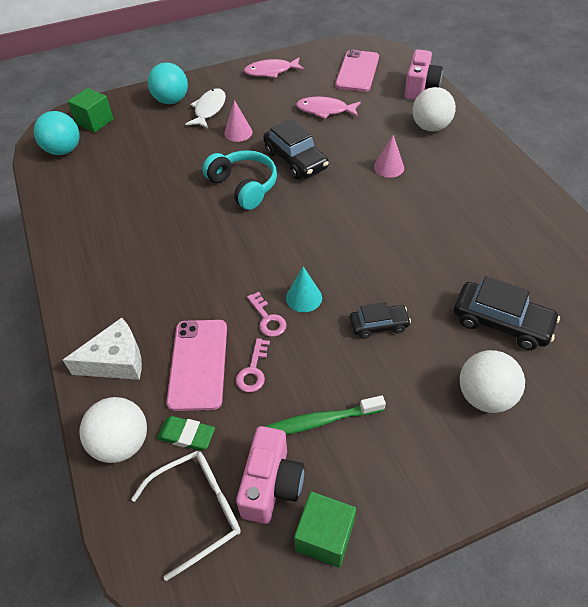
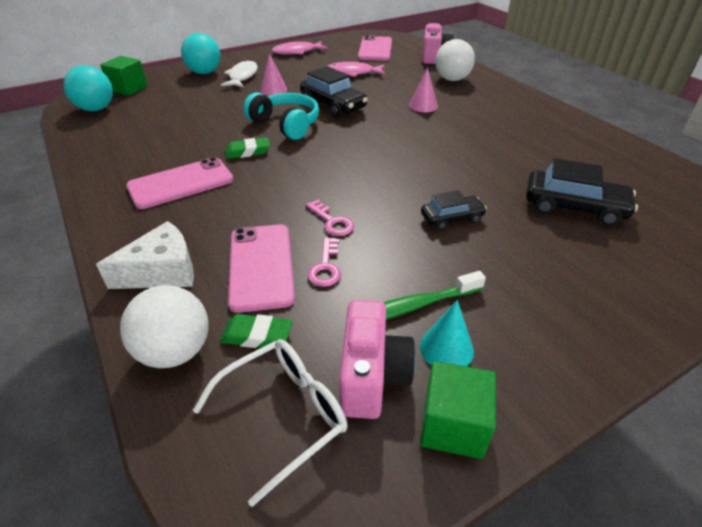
camera: 10 degrees left, 10 degrees down
(137, 259) = (181, 183): none -> pink phone
(202, 222) = (248, 152): none -> green eraser
(304, 297) = (367, 202): turquoise cone -> turquoise cone (446, 348)
(484, 396) = (584, 268): white ball -> none

